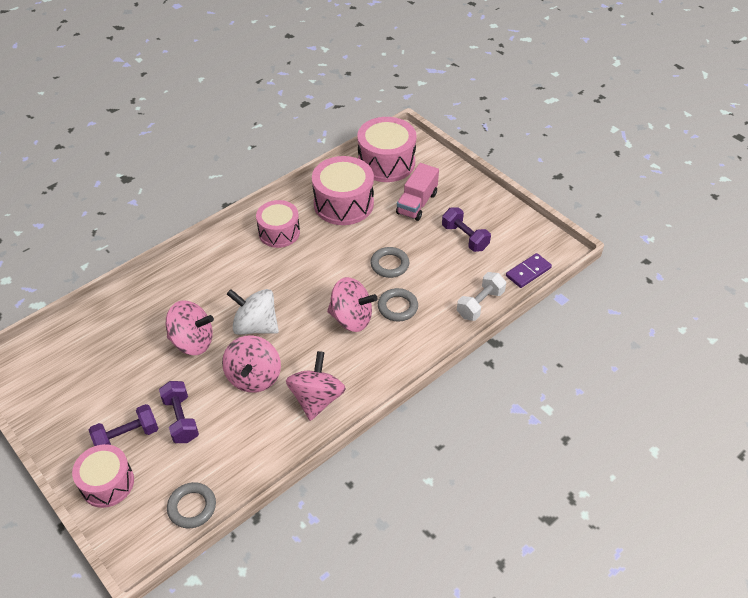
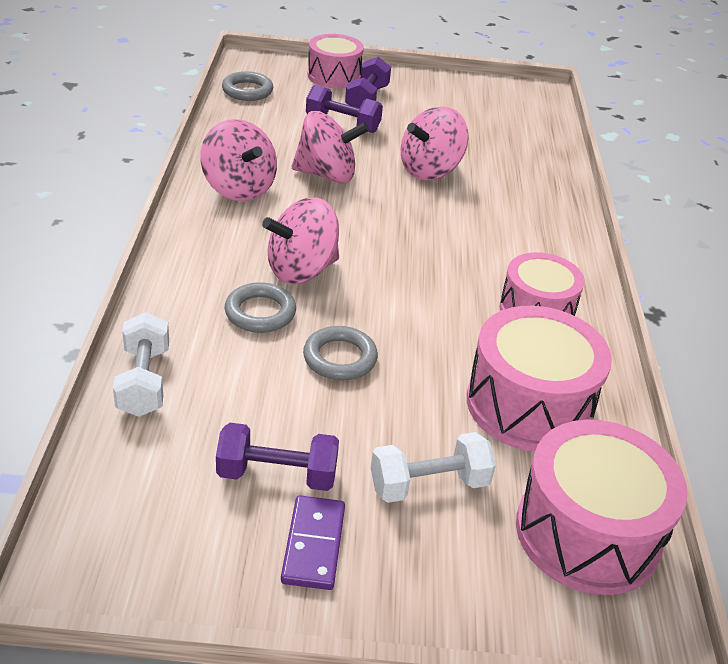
camera: 130 degrees right, 10 degrees down
(254, 377) = (327, 175): pink spinning top -> pink spinning top turned 135 degrees clockwise
(255, 326) = (394, 210): white spinning top -> none
(417, 203) = (429, 485): pink truck -> white dumbbell
(528, 272) = (104, 482): purple domino -> purple domino (313, 545)

